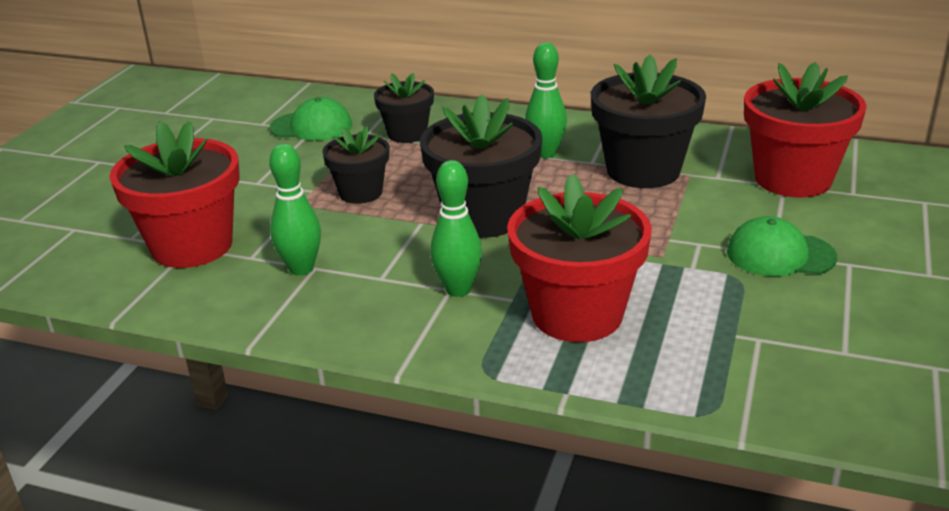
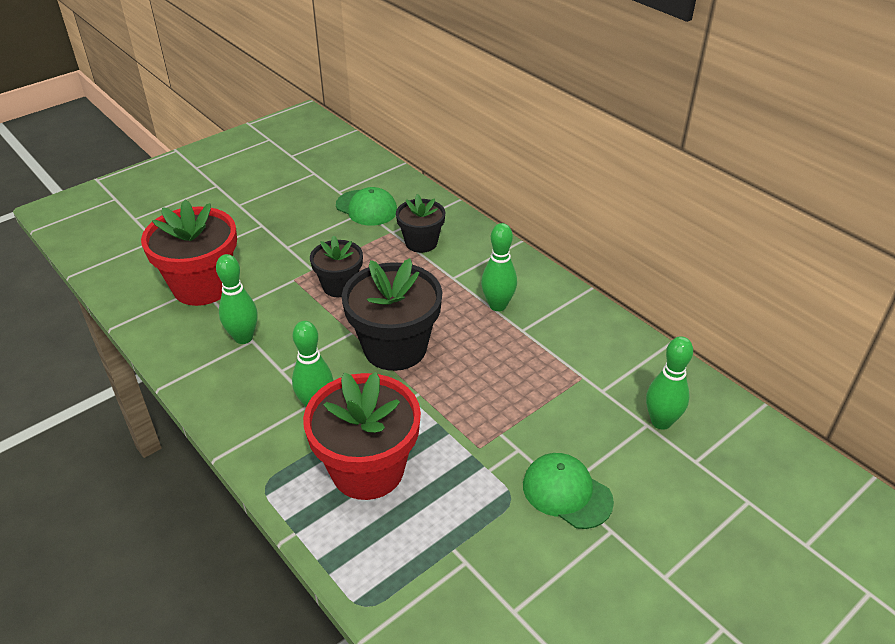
camera: 30 degrees right, 10 degrees up
(643, 170) = (551, 356): black flower pot -> none
(793, 179) = (661, 422): red flower pot -> green bowling pin

